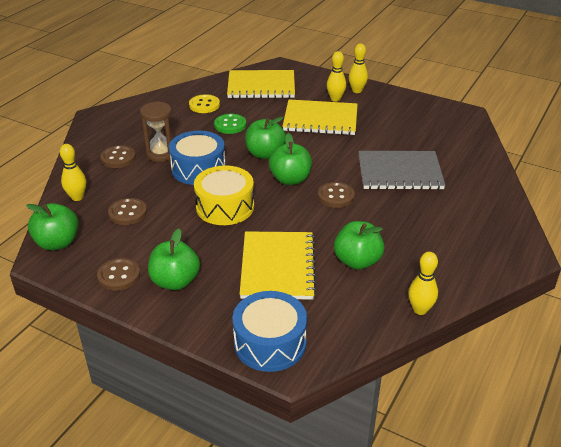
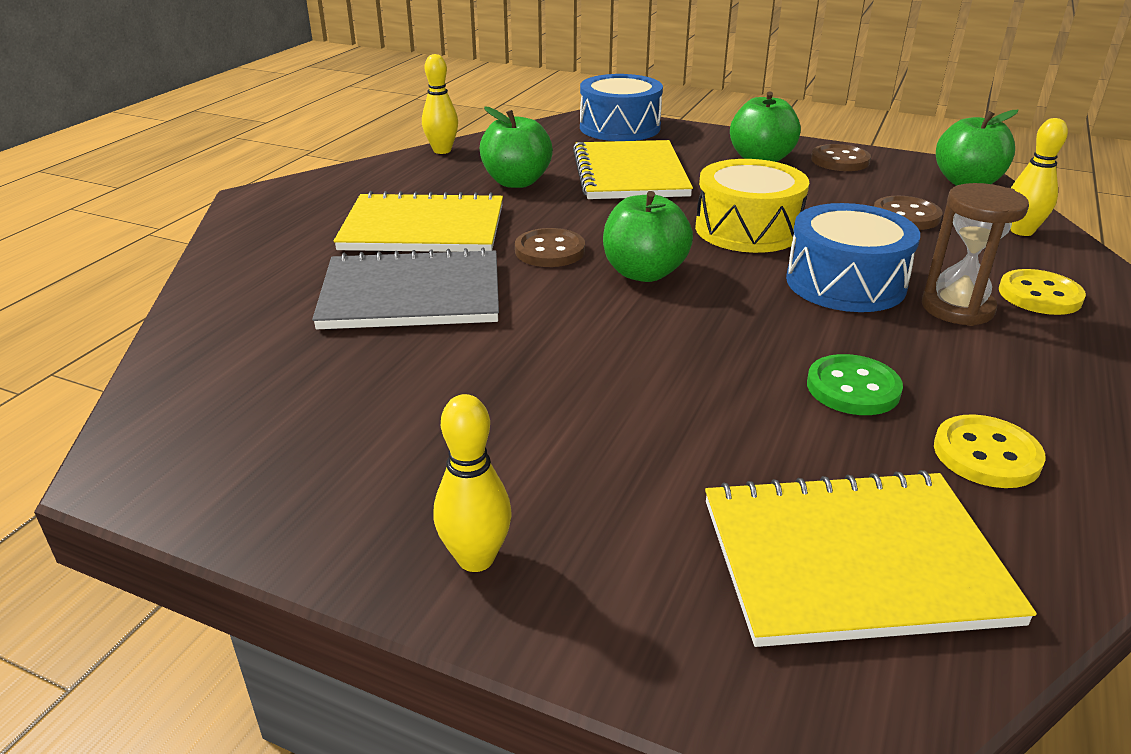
camera: 175 degrees right, 5 degrees down
(118, 158) = (1039, 295): brown button -> yellow button
(265, 154) = (719, 318): green apple -> none
(320, 119) = (601, 420): yellow notebook -> yellow notebook (423, 228)
(335, 99) = (558, 508): yellow bowling pin -> none

